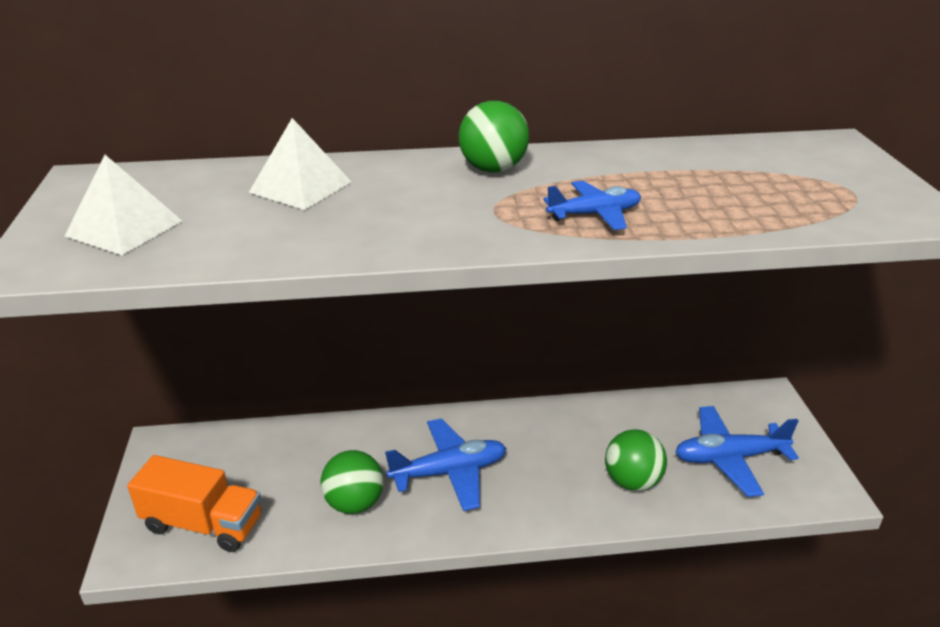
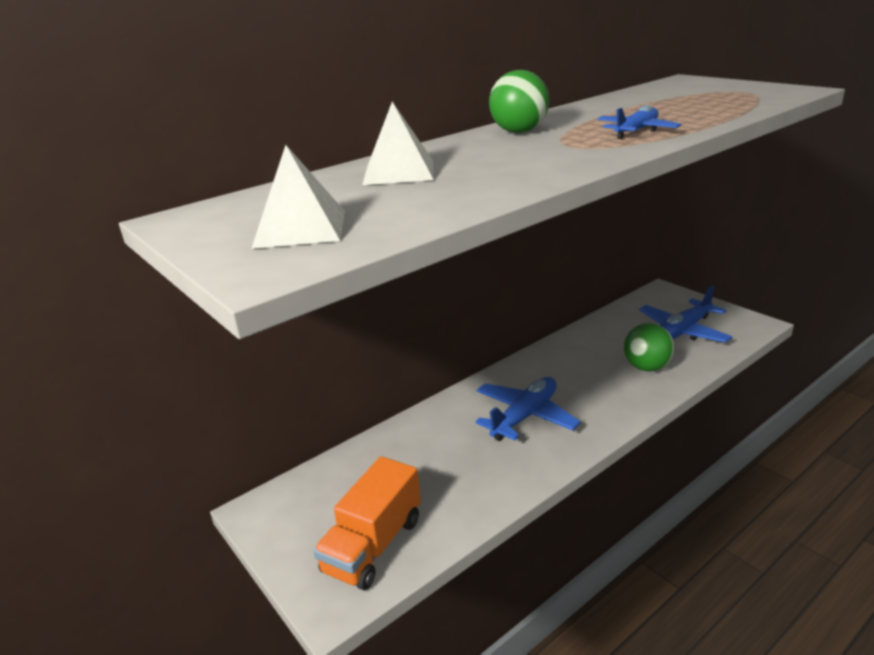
camera: 30 degrees left, 5 degrees down
(203, 524) = (373, 545): orange truck -> orange truck turned 135 degrees clockwise
(354, 503) = (481, 468): green ball -> none

